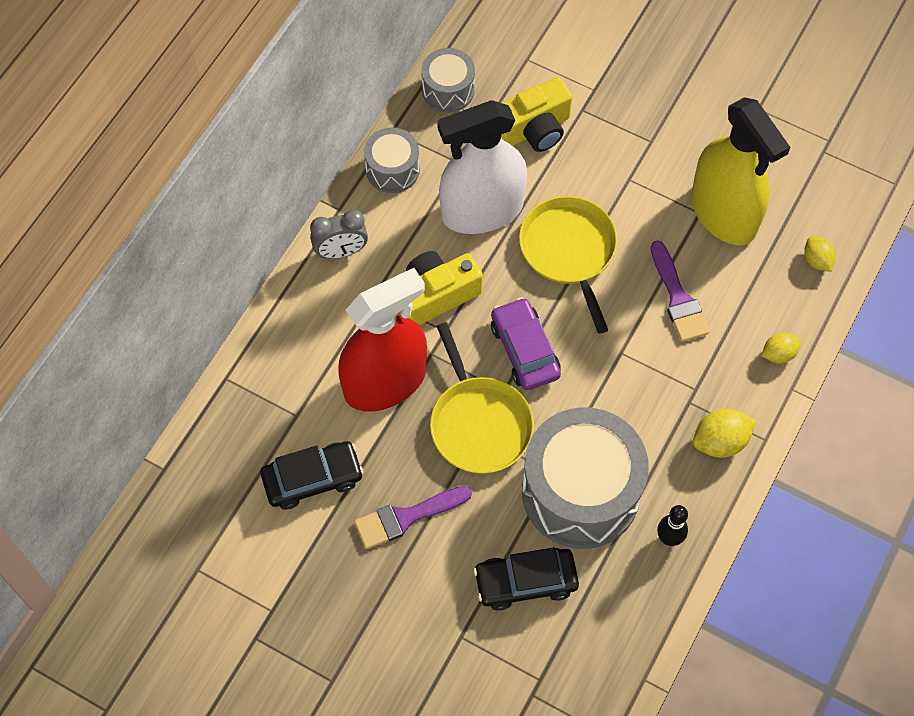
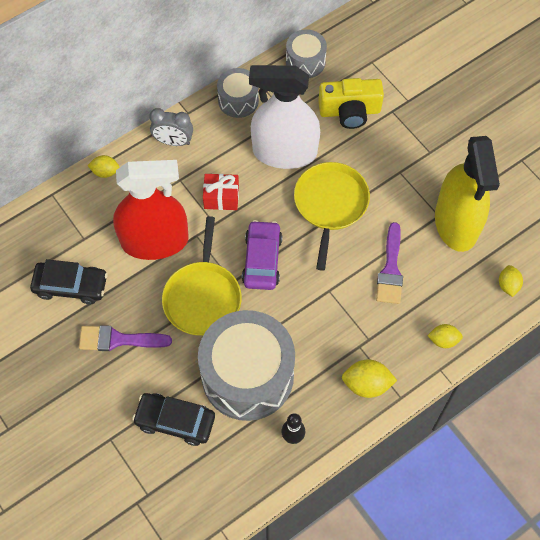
camera: 25 degrees right, 0 degrees up
(277, 323) = (105, 172): none -> yellow lemon
(436, 296) = (221, 197): yellow camera -> red gift

